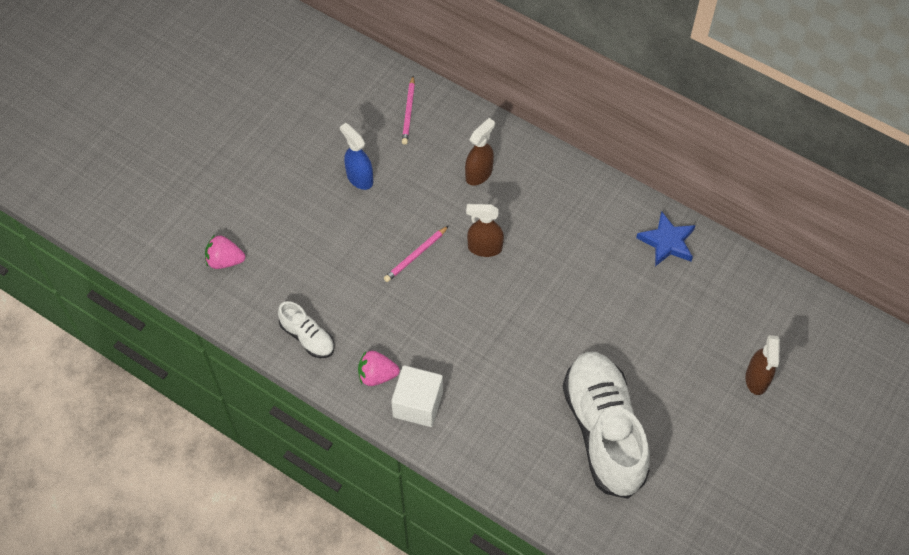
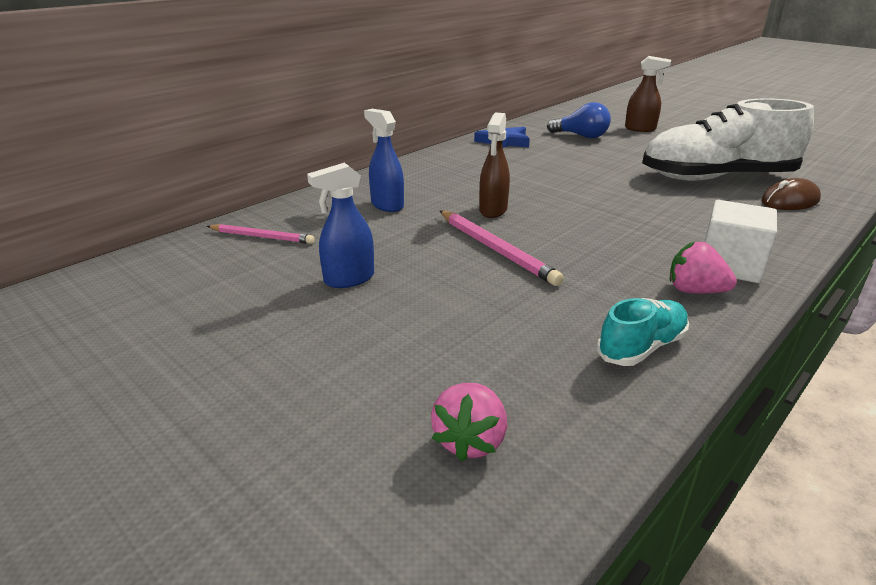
camera: 80 degrees left, 30 degrees down
(307, 337) = (641, 347): white shoe -> turquoise shoe
(377, 375) = (694, 291): pink strawberry -> pink strawberry turned 105 degrees clockwise
(416, 255) = (495, 249): pink pencil -> pink pencil, size x1.52
(479, 174) = (387, 205): brown spray bottle -> blue spray bottle
(556, 481) = (789, 201): none -> brown mouse
(708, 316) = (581, 136): none -> blue light bulb

